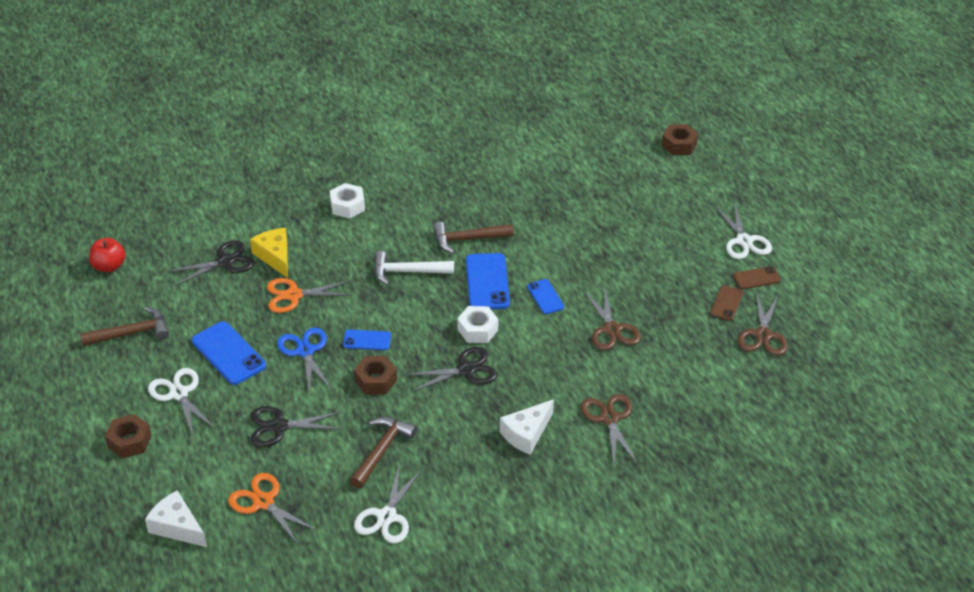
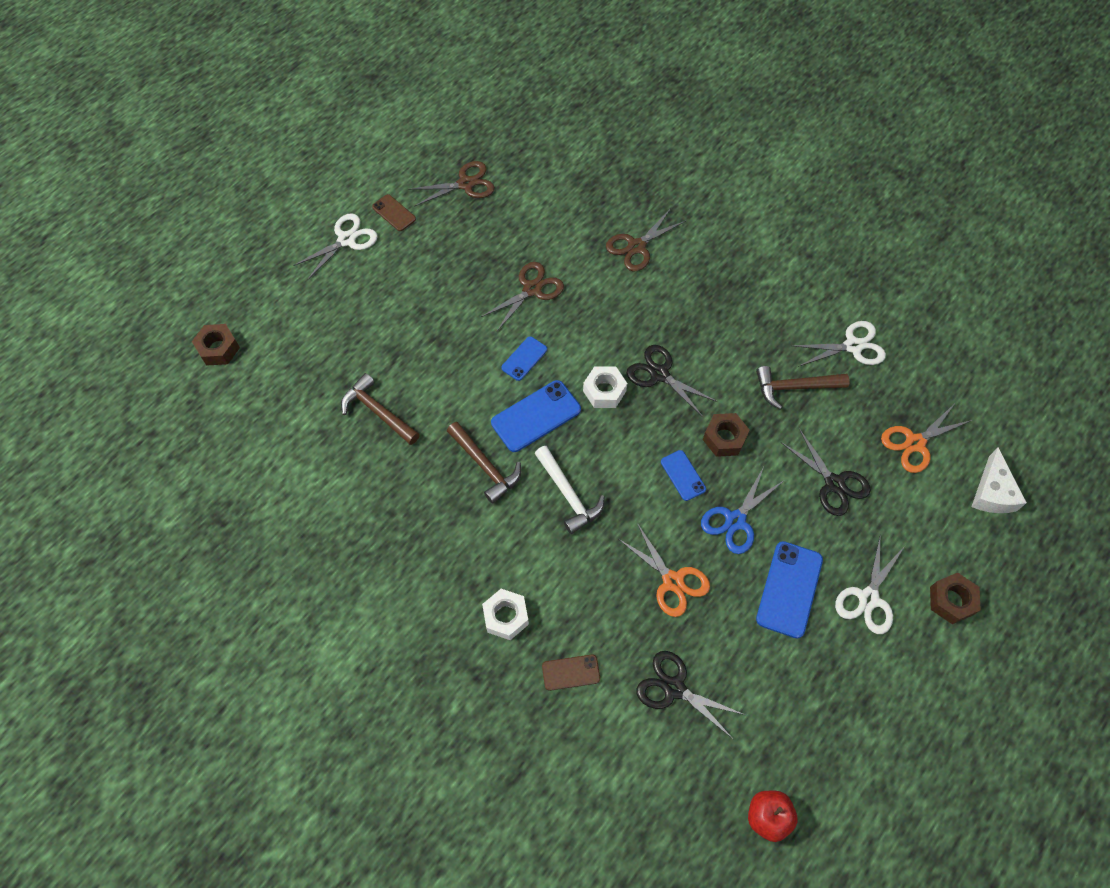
camera: 120 degrees left, 20 degrees up
(131, 333) = (836, 708): brown hammer -> brown hammer (378, 412)
(263, 502) = (915, 443): orange scissors -> orange scissors turned 45 degrees clockwise
(275, 256) = (631, 640): yellow cheese -> none
(526, 433) = (695, 295): white cheese -> none
(726, 303) = (441, 222): brown phone -> brown phone (571, 672)

